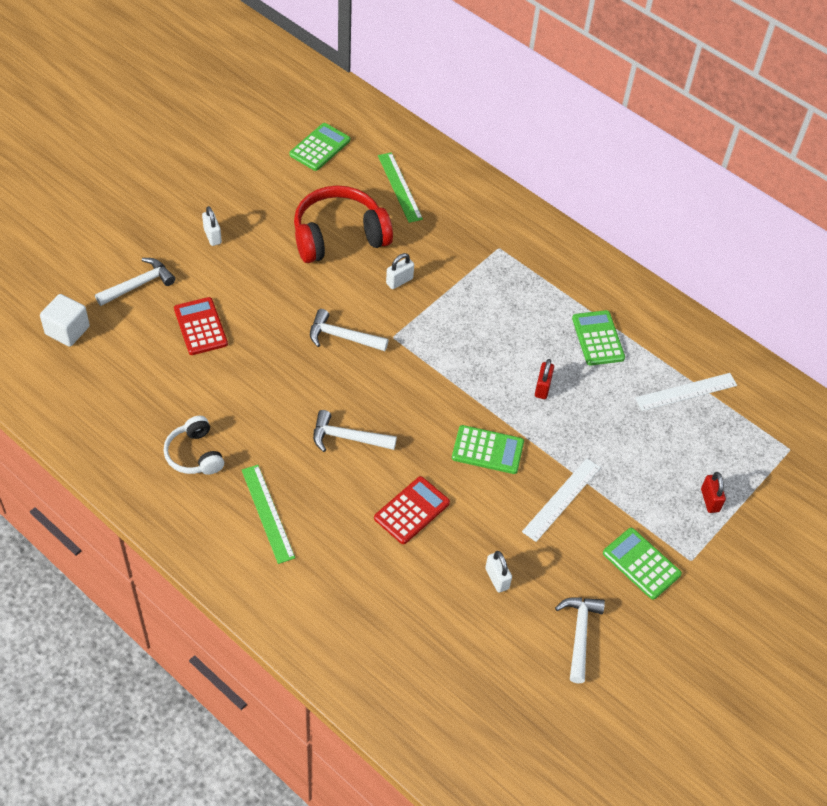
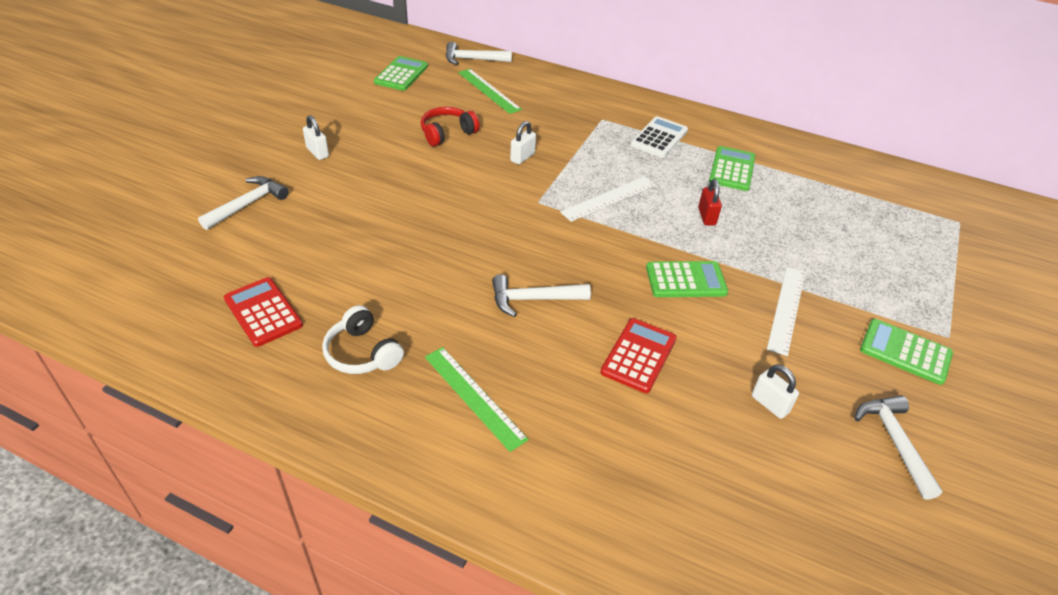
camera: 15 degrees left, 10 degrees down
(67, 330) = (171, 259): white cube -> none
(200, 326) = (329, 229): red calculator -> red calculator (263, 312)
(339, 236) = (447, 133): red headphones -> red headphones, size x0.57
(342, 337) = (486, 211): white hammer -> white hammer (473, 59)
(544, 284) = (659, 138): none -> white calculator
(597, 338) = (732, 169): green calculator -> green calculator turned 45 degrees clockwise
(686, 392) = (837, 195): white ruler -> white ruler (609, 198)
(710, 500) = (925, 279): red padlock -> none

